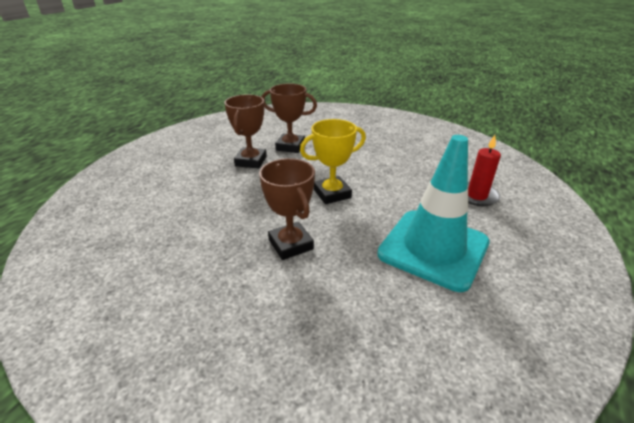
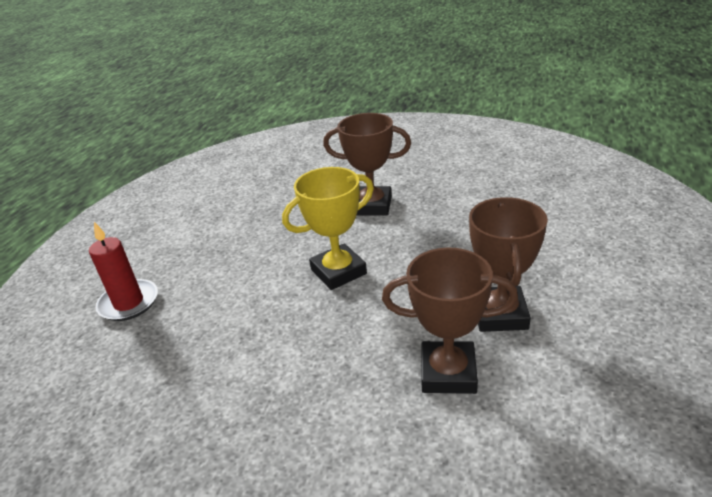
camera: 175 degrees right, 0 degrees up
(291, 244) = (372, 206): brown trophy -> brown trophy turned 45 degrees counterclockwise
(433, 248) = (224, 226): turquoise traffic cone -> none

